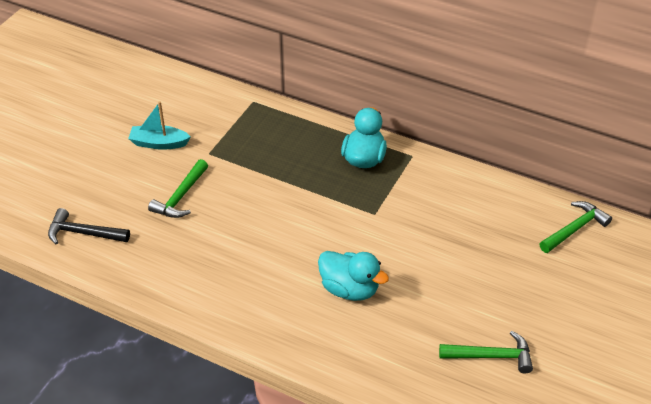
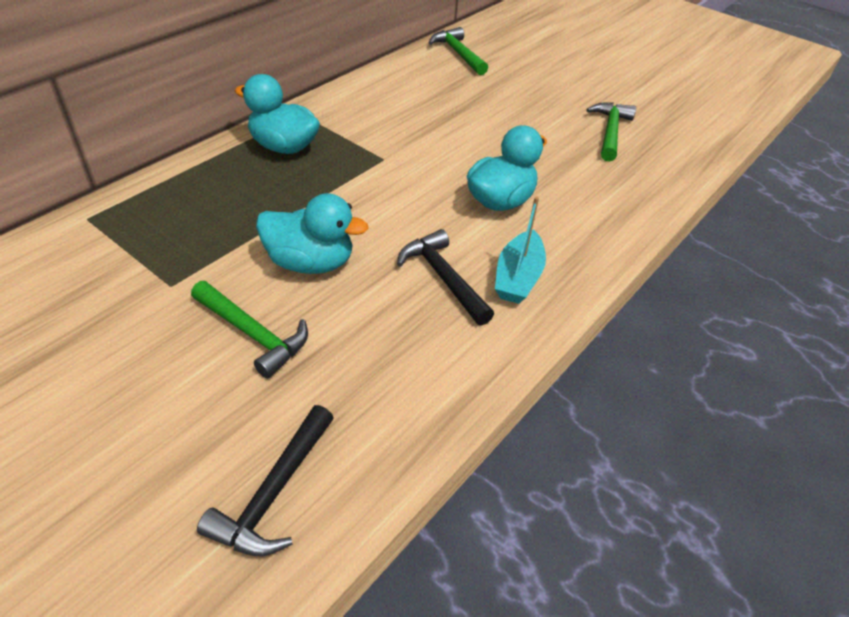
camera: 80 degrees left, 0 degrees up
(159, 143) = (98, 345): turquoise boat -> turquoise boat (518, 277)
(246, 204) = (310, 262): none -> turquoise duck
(252, 270) = (443, 278): none -> black hammer

